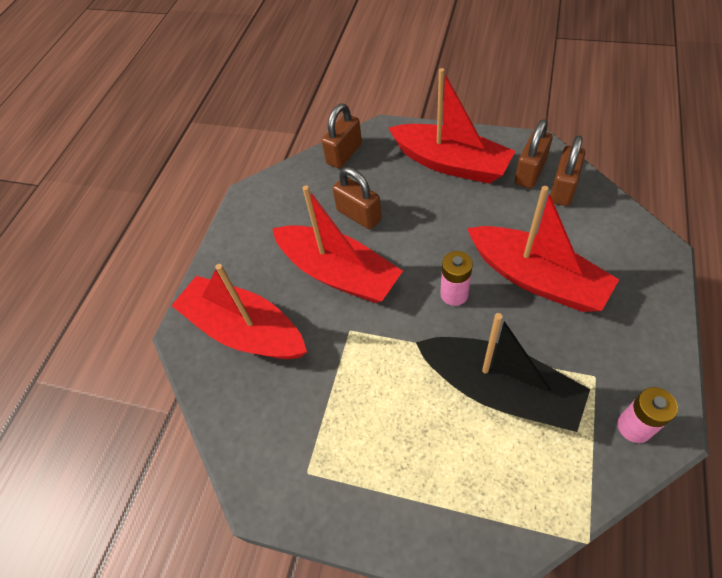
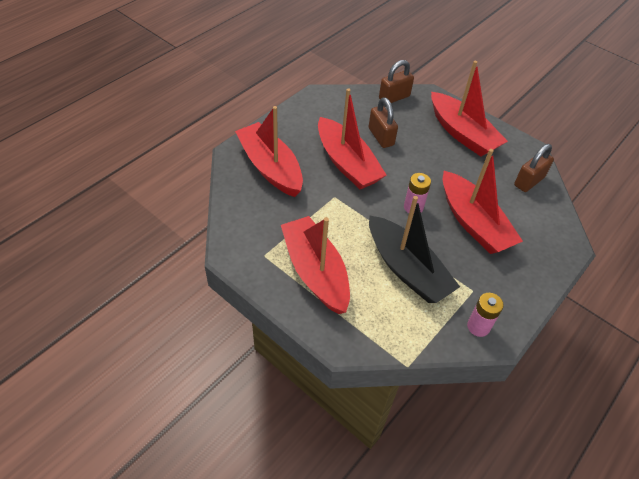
camera: 15 degrees right, 5 degrees down
(388, 460) = (315, 271): none -> red boat
(530, 172) = (513, 162): brown padlock -> none

